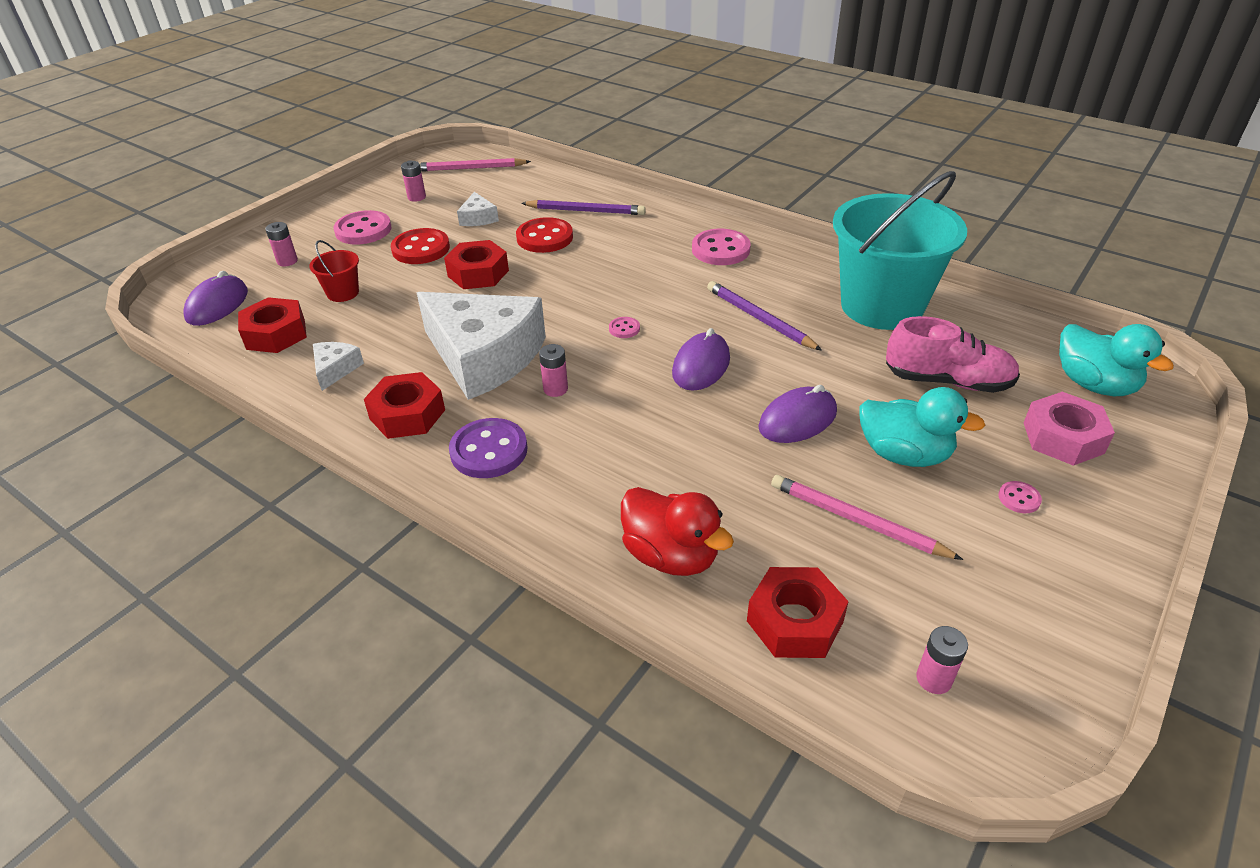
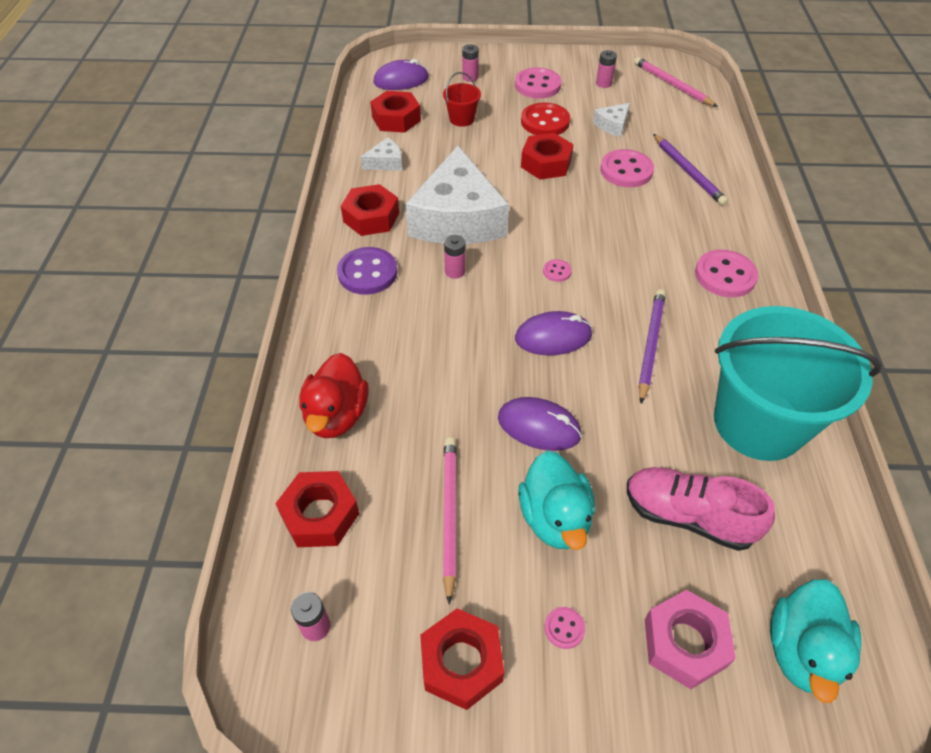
camera: 55 degrees right, 10 degrees up
(544, 238) = (626, 170): red button -> pink button
(947, 381) = (688, 516): pink shoe -> pink shoe turned 135 degrees clockwise
(1024, 580) = (461, 662): none -> red nut

